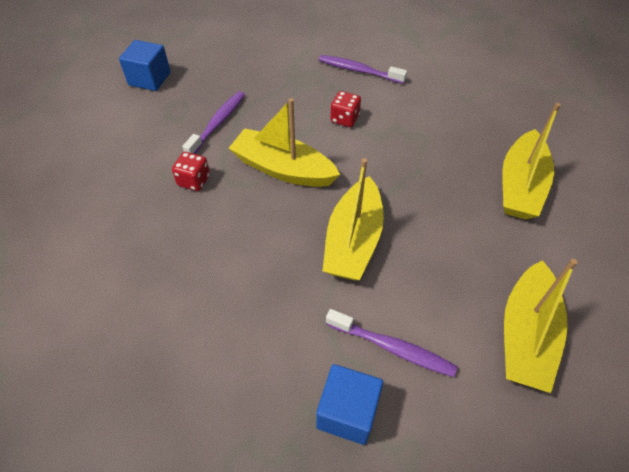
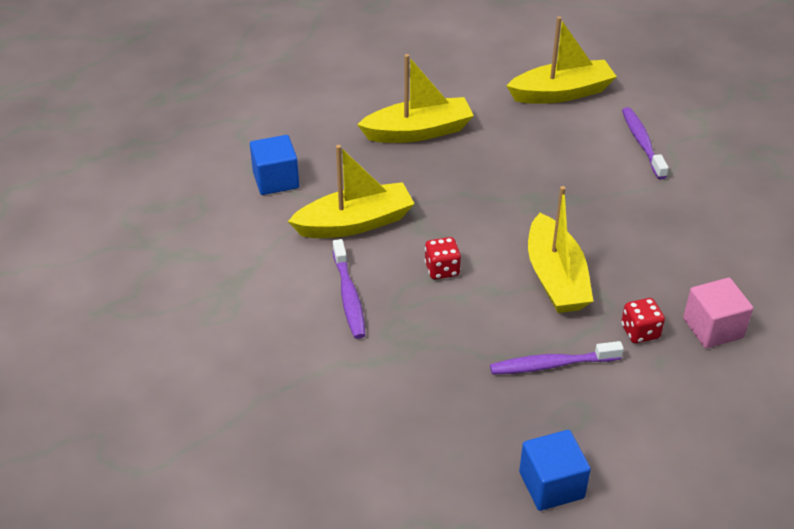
camera: 125 degrees left, 10 degrees down
(152, 223) = (713, 328): none -> pink cube
(347, 412) = (707, 144): blue cube -> blue cube (276, 180)
(353, 241) = (581, 197): yellow boat -> yellow boat (355, 223)

